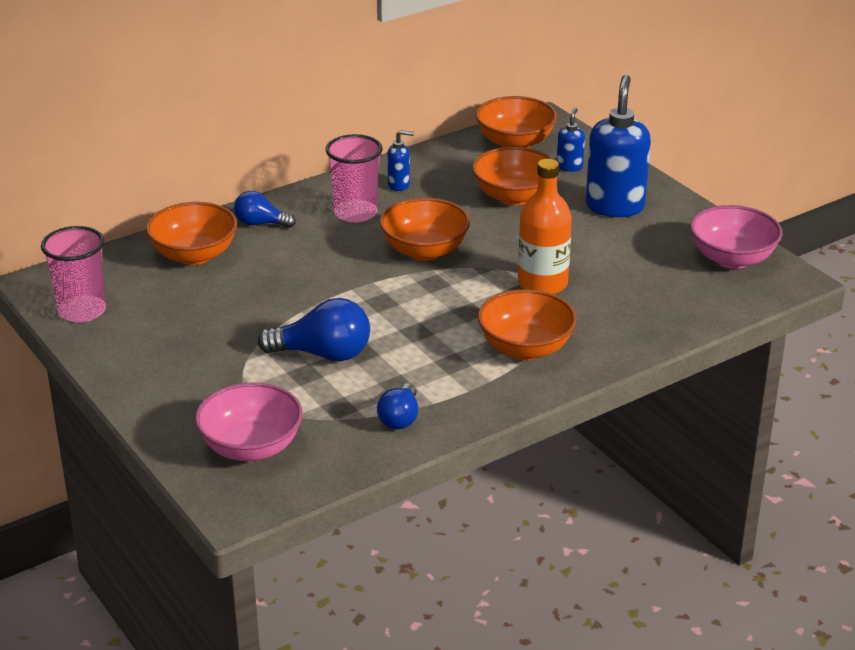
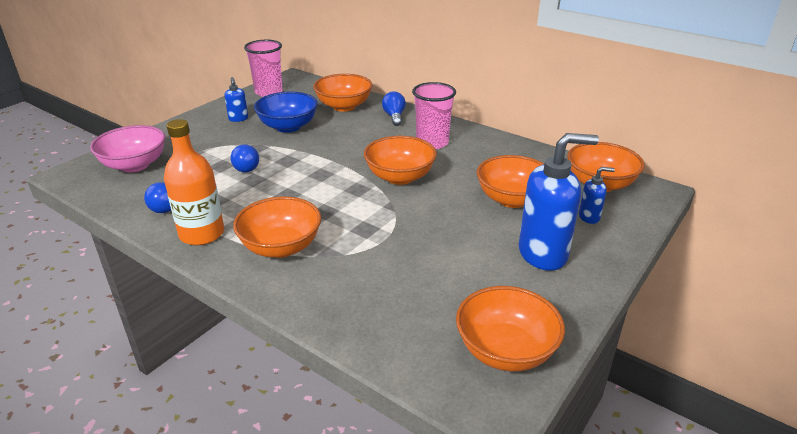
camera: 70 degrees right, 0 degrees up
(225, 308) = (288, 127): none -> blue bowl
(323, 354) = (246, 167): blue light bulb -> blue light bulb, size x0.62
(399, 185) = (484, 150): blue soap dispenser -> blue soap dispenser (238, 119)
(542, 284) = (384, 238): orange bottle -> orange bottle (202, 234)
(732, 259) = (505, 351): pink bowl -> orange bowl

